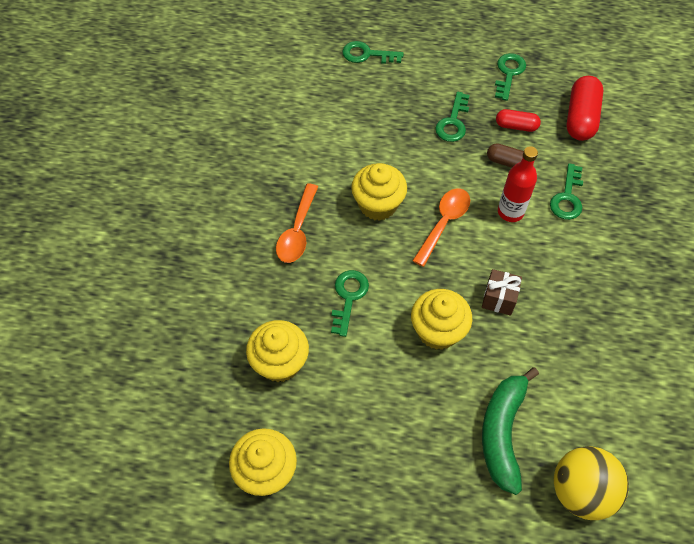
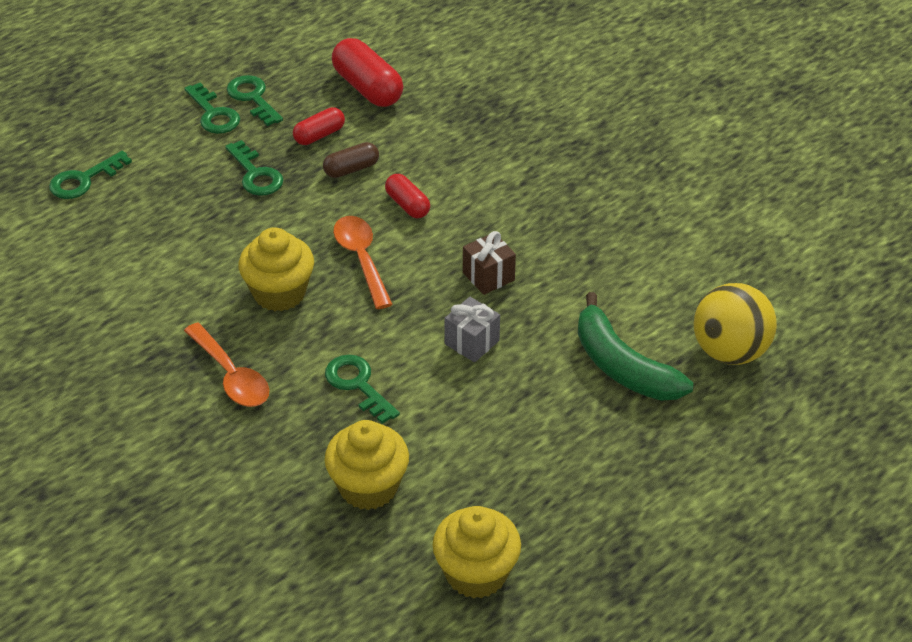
camera: 50 degrees left, 15 degrees down
(438, 331) = (472, 342): yellow cupcake -> grey gift
(510, 212) = (407, 205): red bottle -> red capsule
(567, 197) = (440, 157): green key -> green key (213, 114)

